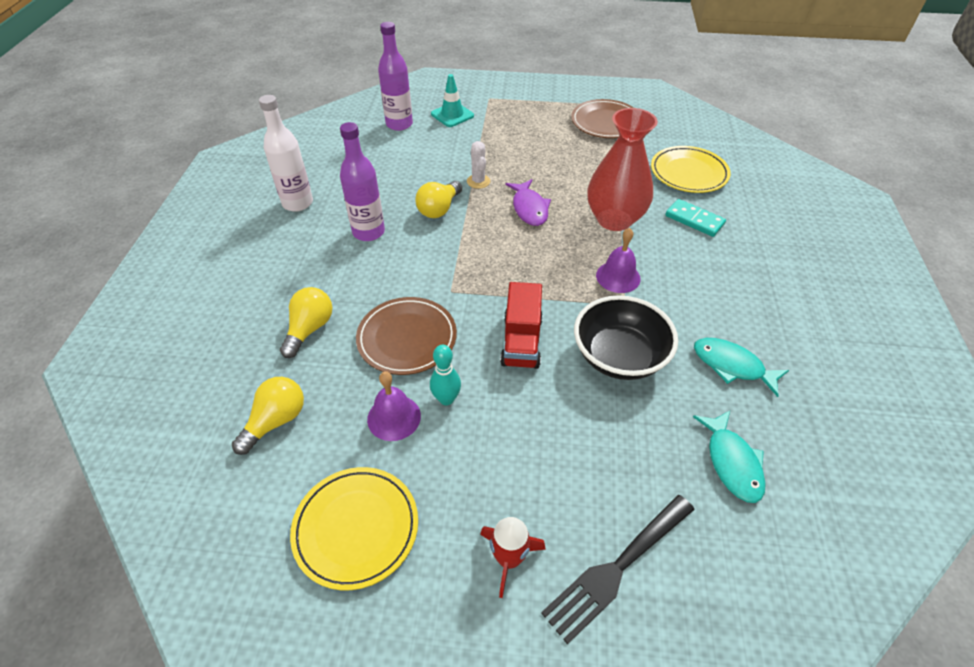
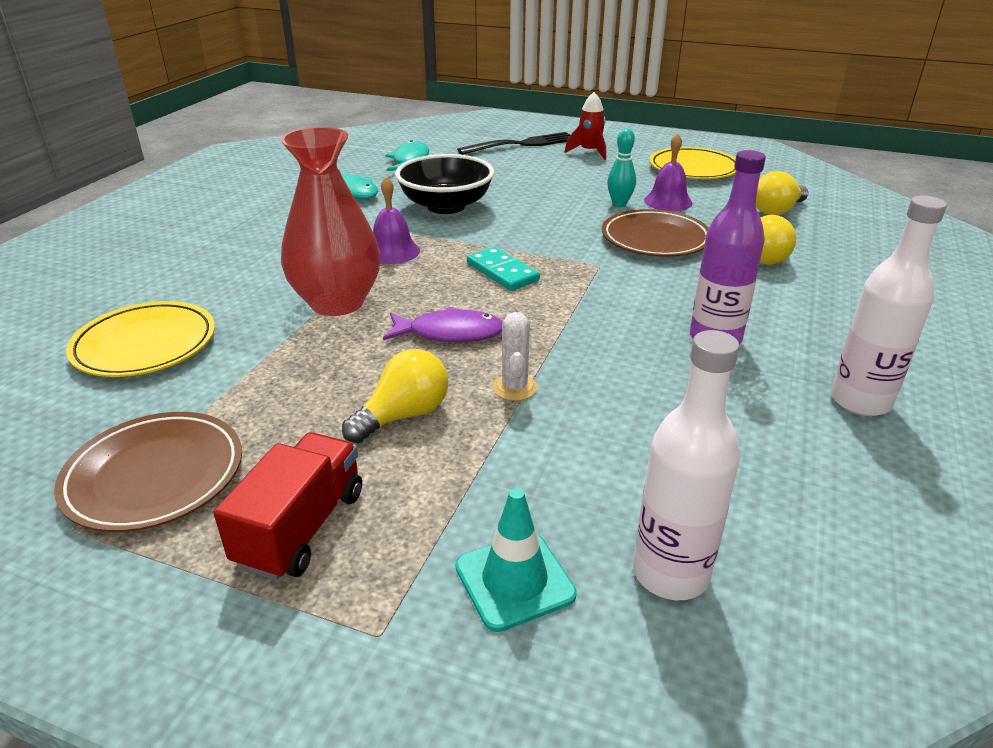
camera: 165 degrees left, 15 degrees down
(399, 124) = (670, 573): purple bottle -> white bottle
(439, 209) = (597, 353): yellow light bulb -> yellow light bulb (403, 415)
(521, 341) = (534, 224): red truck -> red truck (301, 528)
(529, 208) = (450, 333): purple fish -> purple fish turned 90 degrees clockwise
(694, 220) = (230, 287): turquoise domino -> turquoise domino (502, 272)

